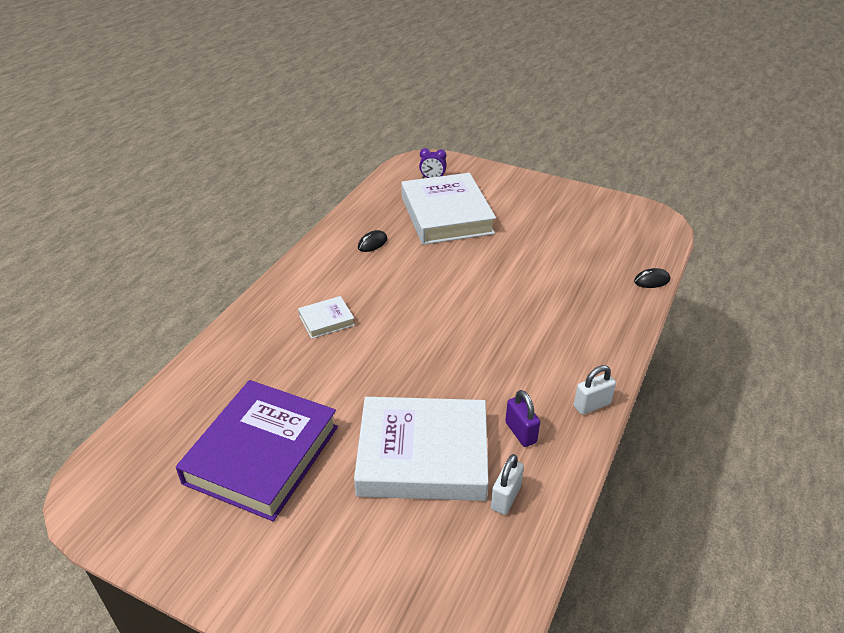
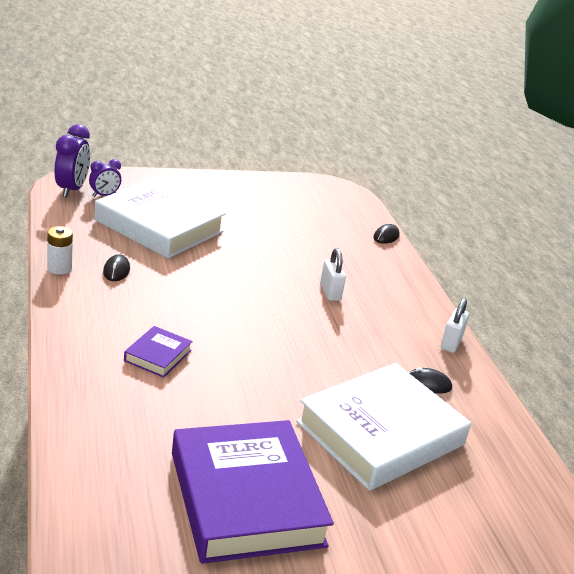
camera: 45 degrees left, 10 degrees down
(326, 320) = (158, 355): white book -> purple book
(334, 230) = (59, 268): none -> white battery
(413, 168) = (72, 190): none -> purple clock
(505, 497) = (473, 436): white padlock -> white padlock (330, 292)
(520, 432) = (428, 384): purple padlock -> black mouse

